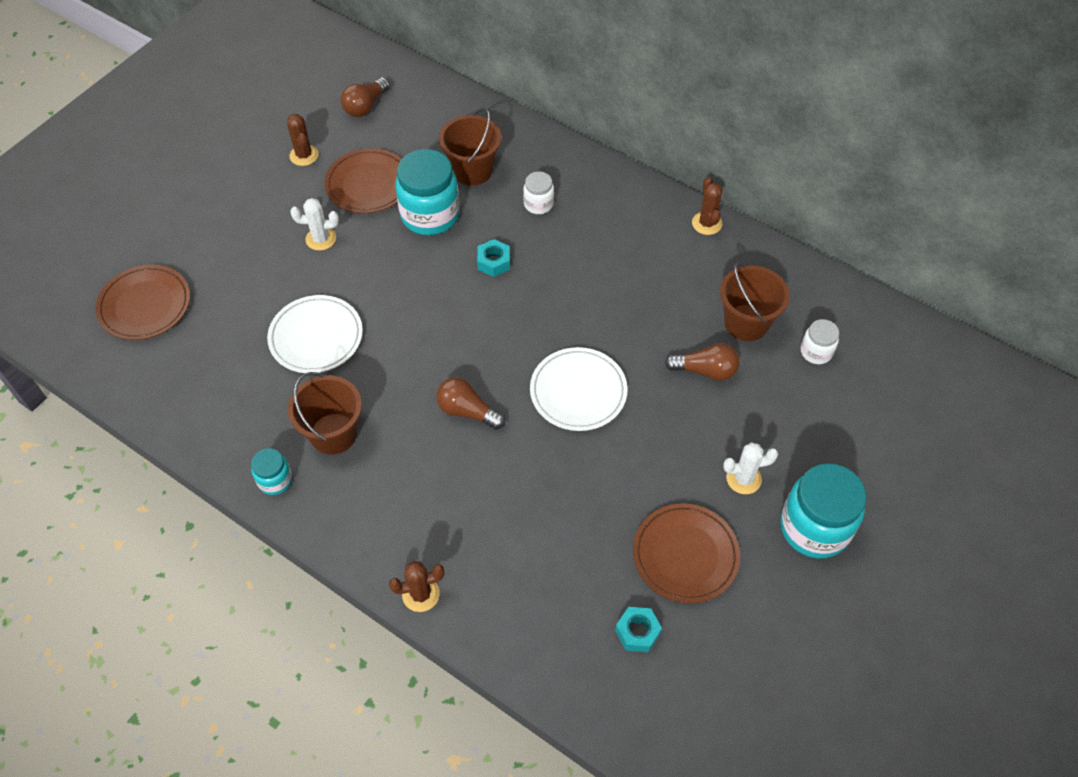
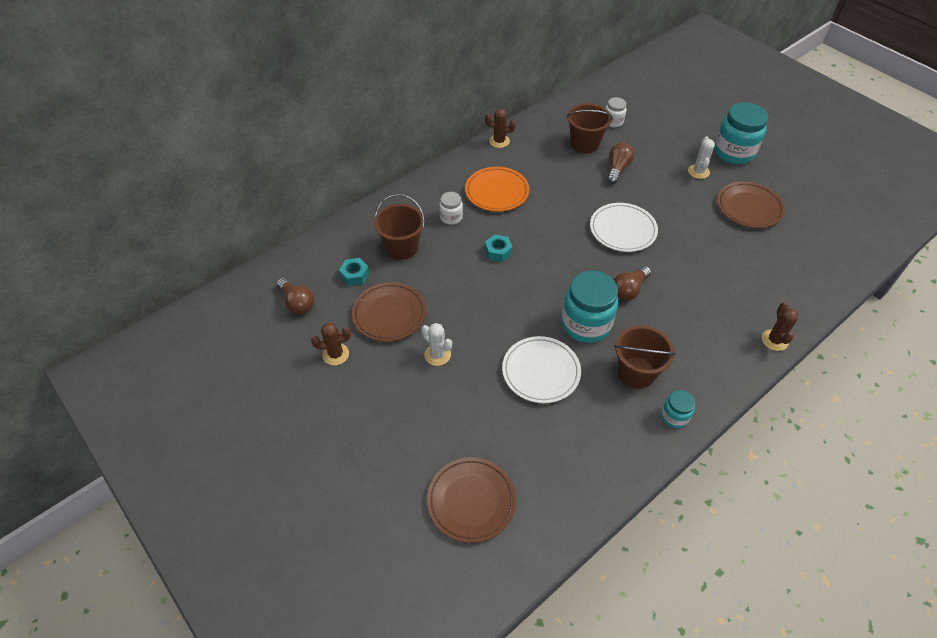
camera: 75 degrees left, 5 degrees down
(321, 239) = (437, 355): white cactus -> white cactus turned 60 degrees counterclockwise
(430, 215) = (438, 280): turquoise jar -> turquoise jar (586, 324)
(602, 240) = (497, 192): none -> orange plate
(637, 632) = (800, 239): turquoise nut -> turquoise nut (355, 275)

